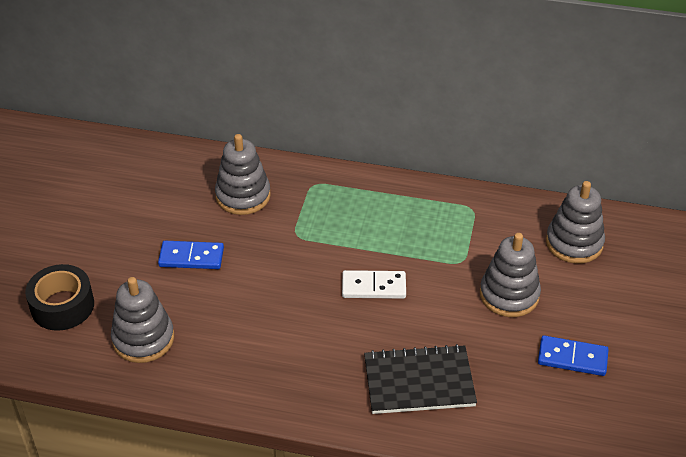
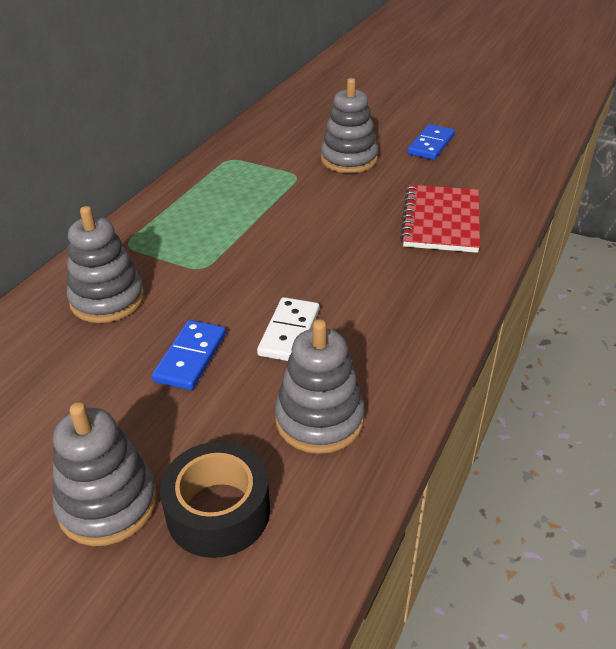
camera: 75 degrees left, 5 degrees down
(374, 287) = (307, 228): white domino -> white domino (289, 332)
(419, 382) = (441, 221): black notebook -> red notebook
(574, 243) = (301, 121): grey stacking toy -> grey stacking toy (107, 504)

